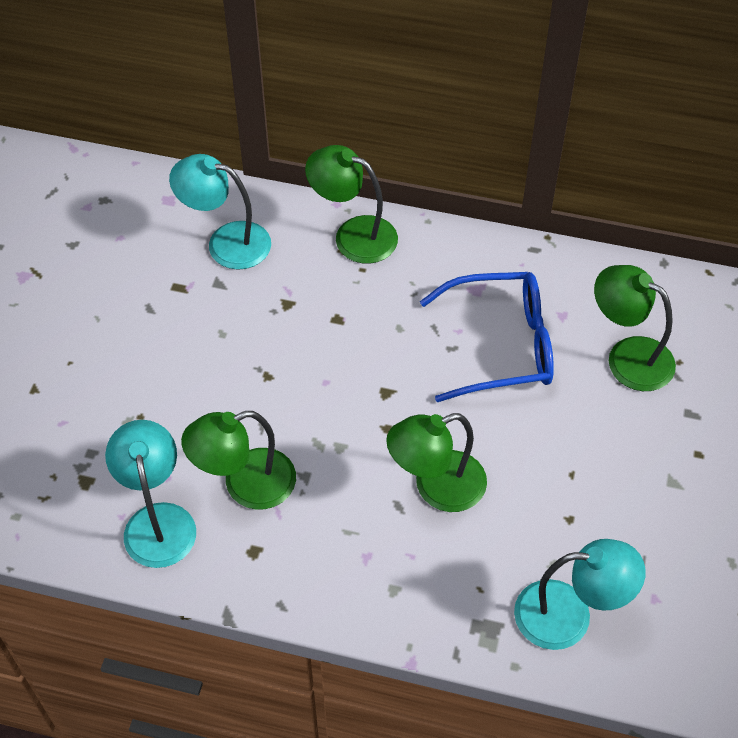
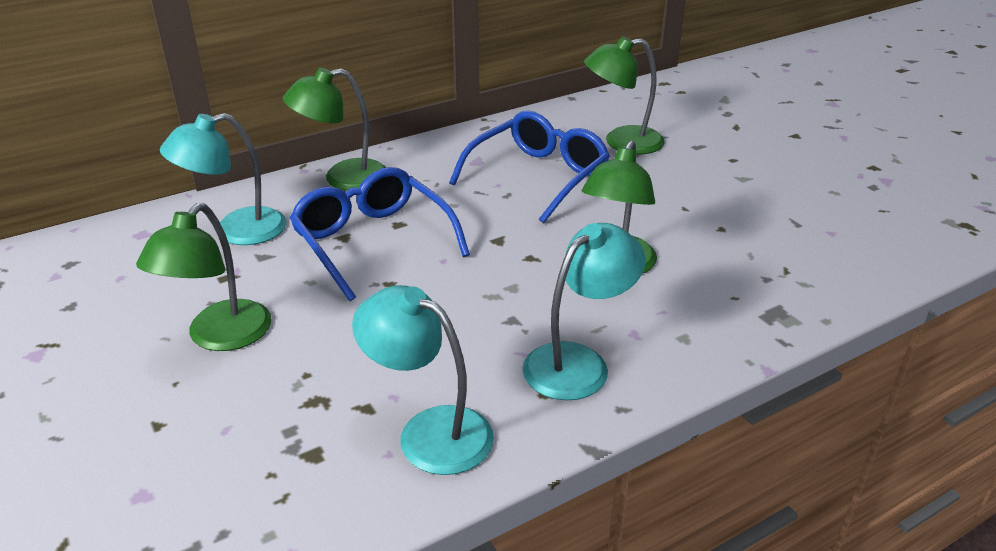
camera: 45 degrees left, 20 degrees down
(245, 485) = (472, 356): green lamp -> green lamp (220, 337)
(300, 325) = (373, 242): none -> blue glasses
(569, 615) = (806, 272): turquoise lamp -> turquoise lamp (578, 362)

